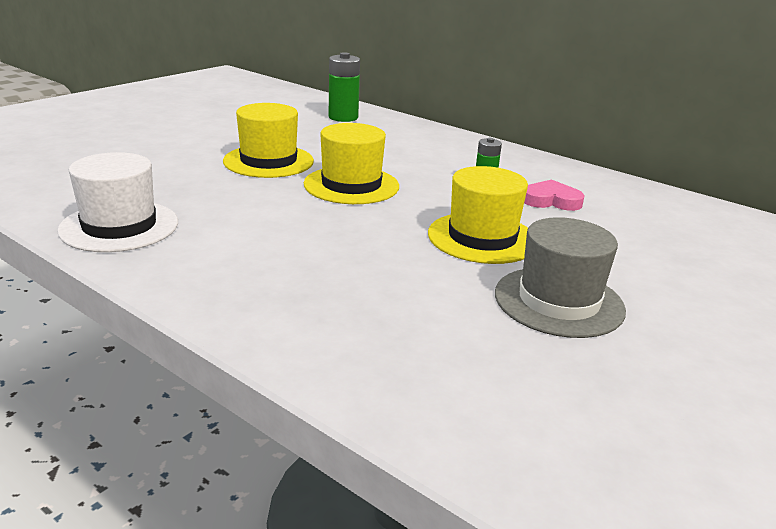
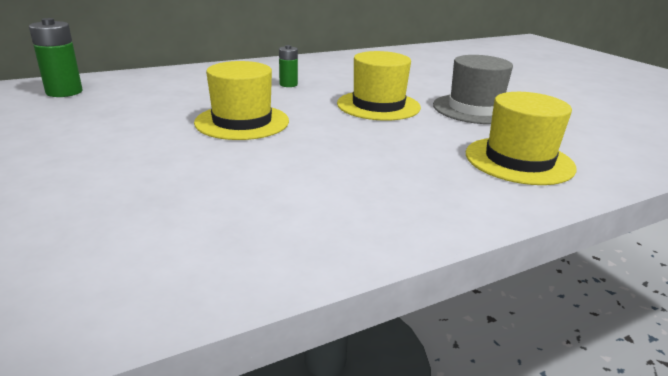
camera: 65 degrees left, 0 degrees up
(119, 226) = (228, 250): white hat -> none
(268, 161) = (135, 142): yellow hat -> yellow hat (519, 160)
(551, 200) = (334, 77): pink heart -> none

